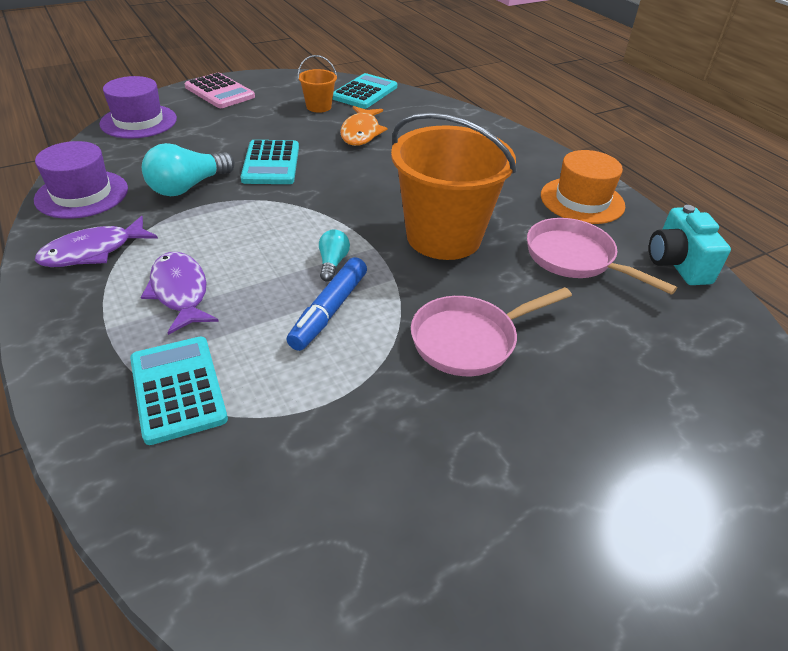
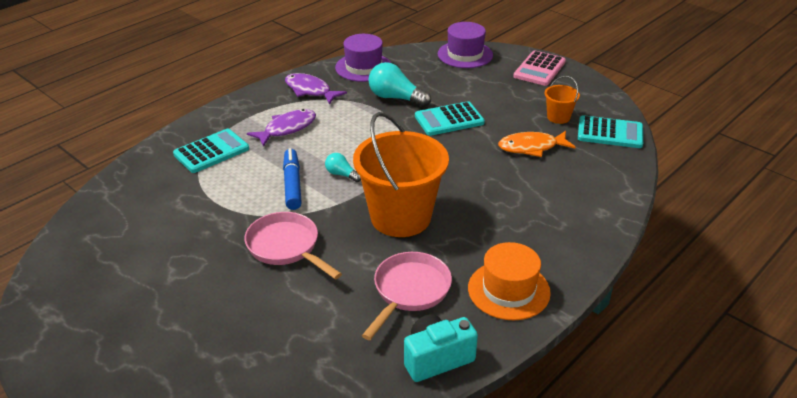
camera: 75 degrees right, 5 degrees down
(329, 311) = (292, 184): blue marker -> blue marker turned 75 degrees clockwise
(332, 263) = (341, 174): turquoise light bulb -> turquoise light bulb turned 135 degrees counterclockwise

